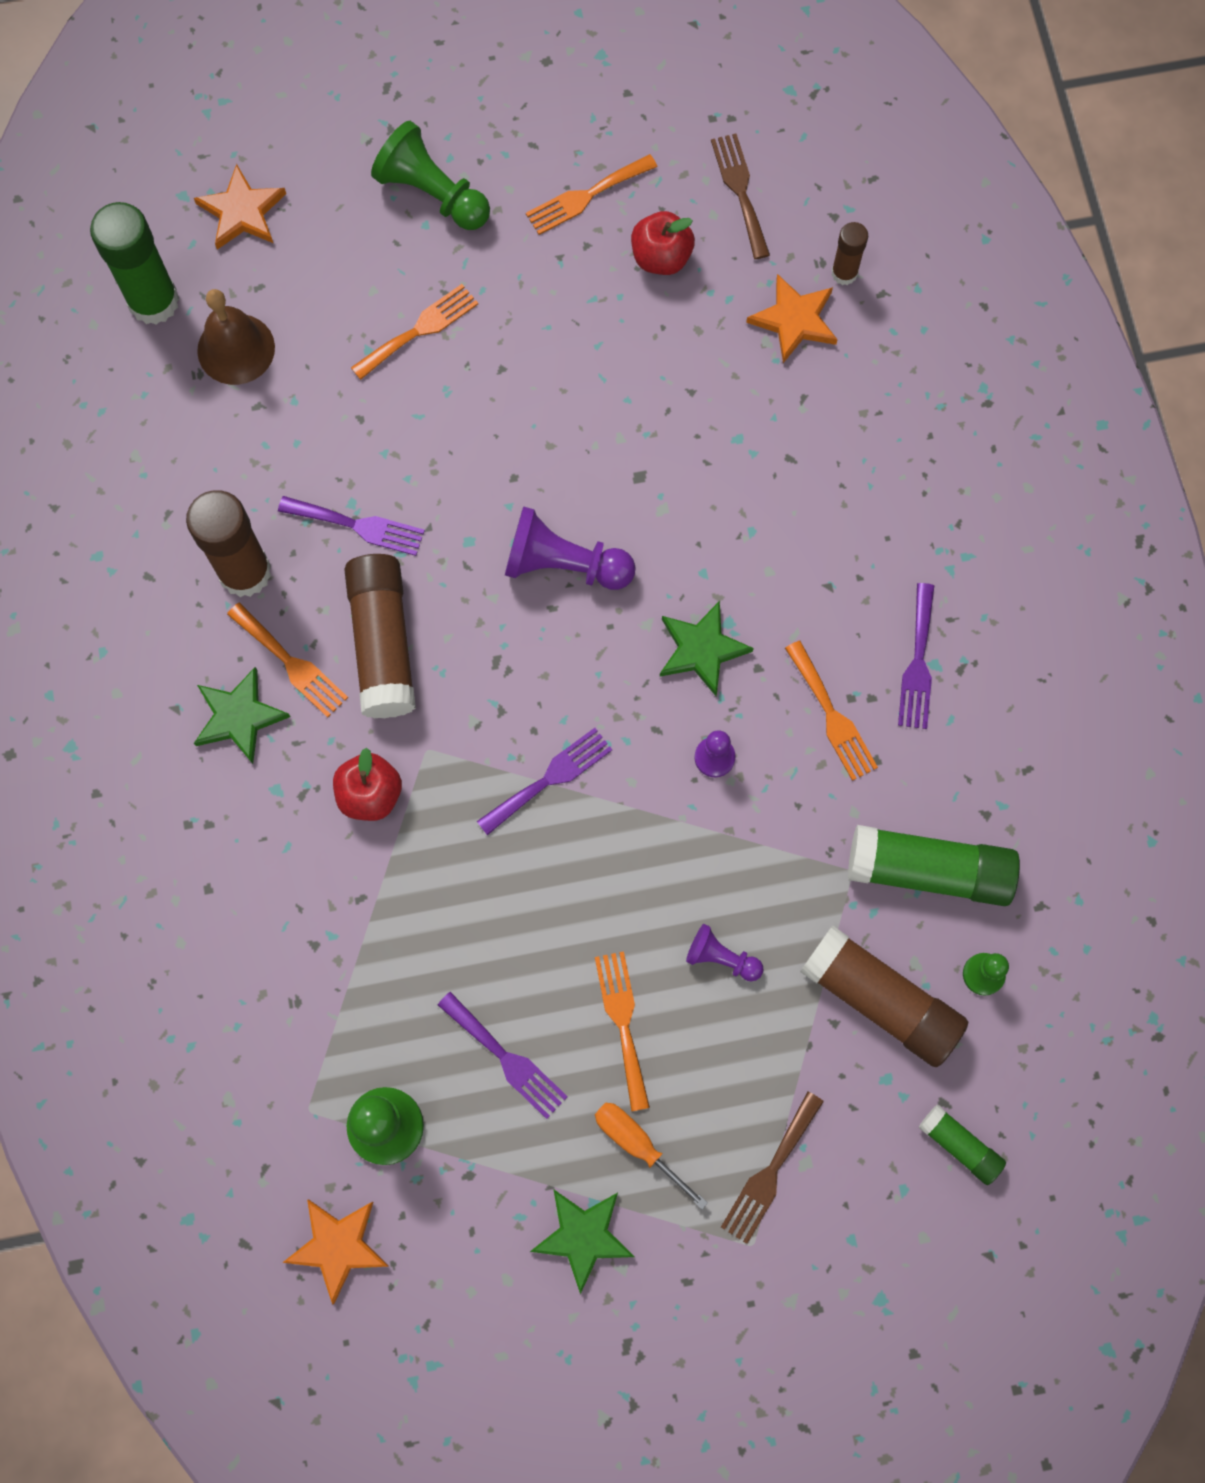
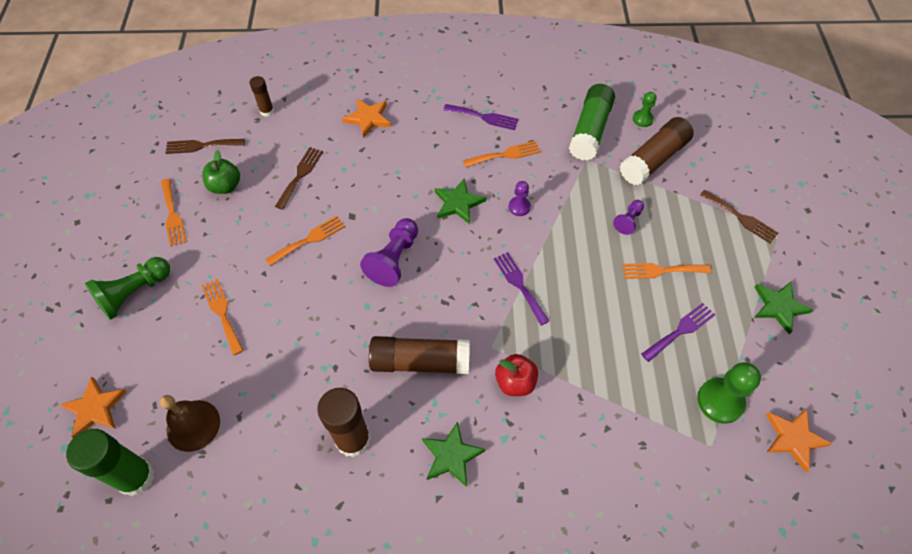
camera: 80 degrees left, 15 degrees down
(291, 663) = (422, 418): orange fork -> orange fork (309, 239)
(358, 526) = (340, 366): purple fork -> none
(638, 1145) = (728, 273): orange screwdriver -> none
(661, 257) = (225, 186): red apple -> green apple
(709, 370) = (300, 175): none -> brown fork
(794, 320) = (285, 135): orange star -> orange star (368, 118)
(959, 1146) = (725, 141): green glue stick -> none

